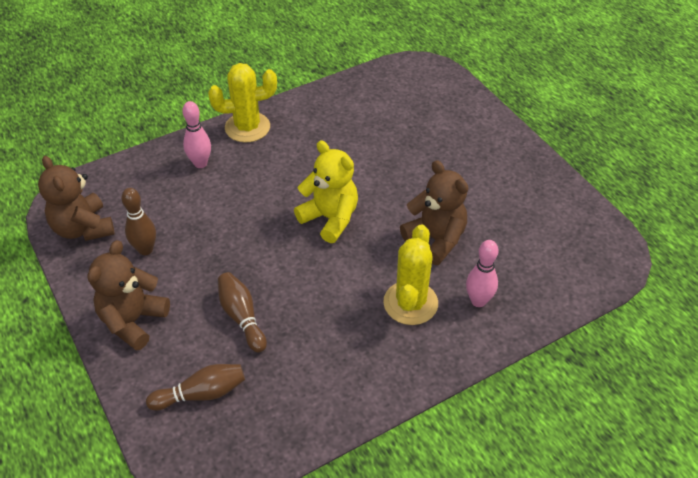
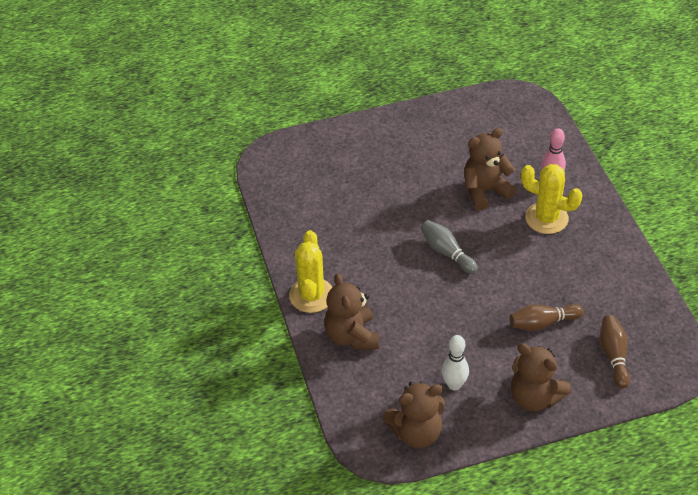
camera: 75 degrees left, 0 degrees up
(145, 249) = (454, 385): brown bowling pin -> white bowling pin
(200, 163) = (352, 336): pink bowling pin -> brown teddy bear
(330, 218) = (446, 252): yellow teddy bear -> grey bowling pin

